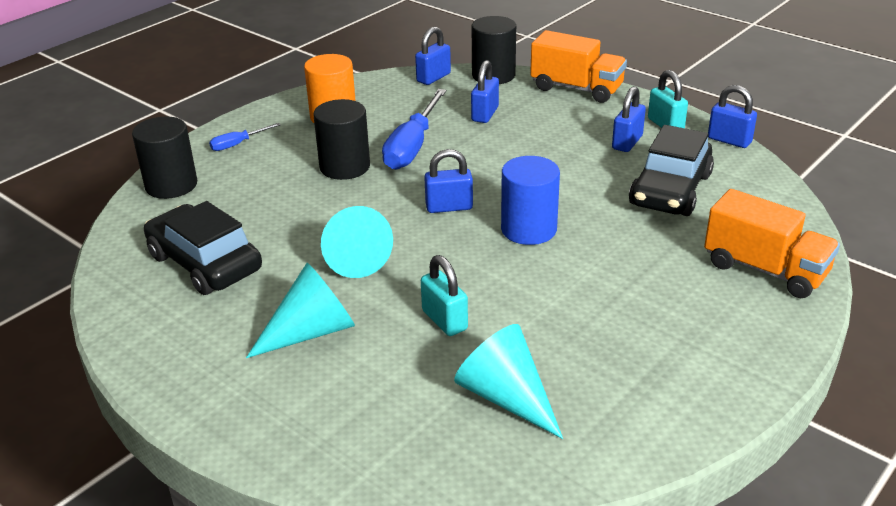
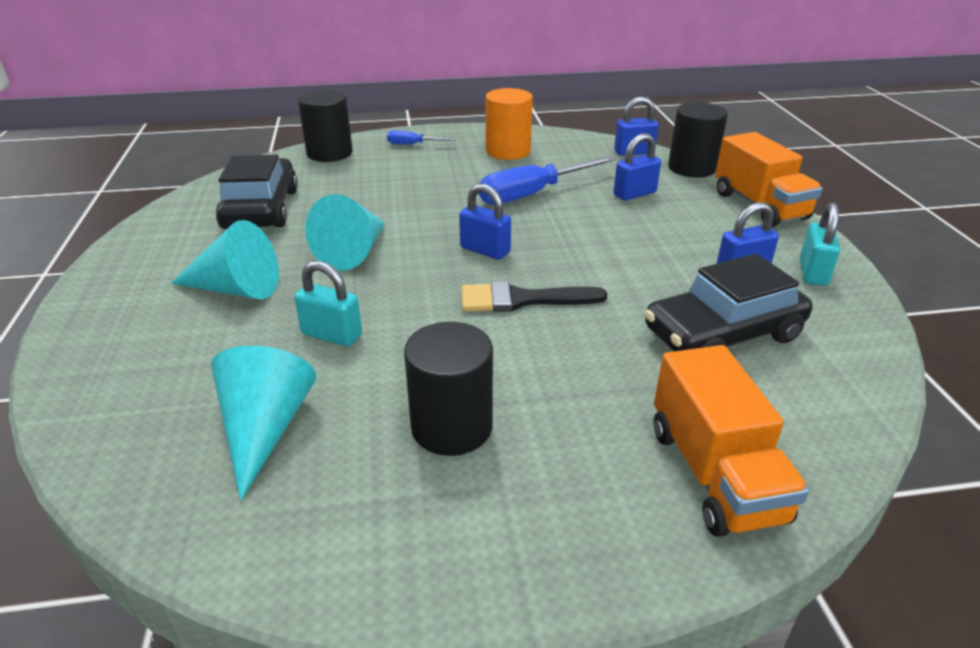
camera: 40 degrees right, 0 degrees up
(344, 167) = (457, 187): black cylinder -> black cylinder (452, 427)
(444, 320) = (332, 335): turquoise padlock -> turquoise padlock turned 75 degrees counterclockwise
(528, 229) = (521, 300): blue cylinder -> black brush
(729, 140) = (874, 319): blue padlock -> none

